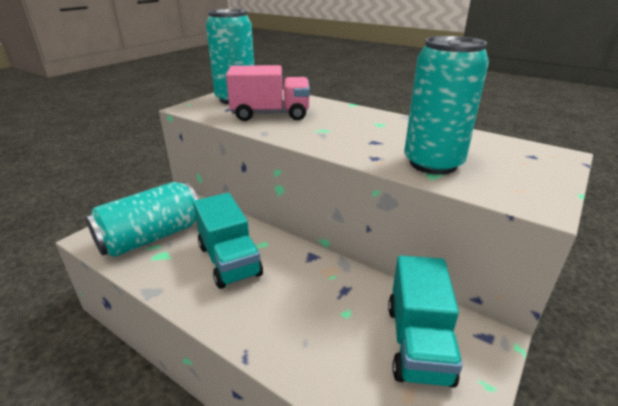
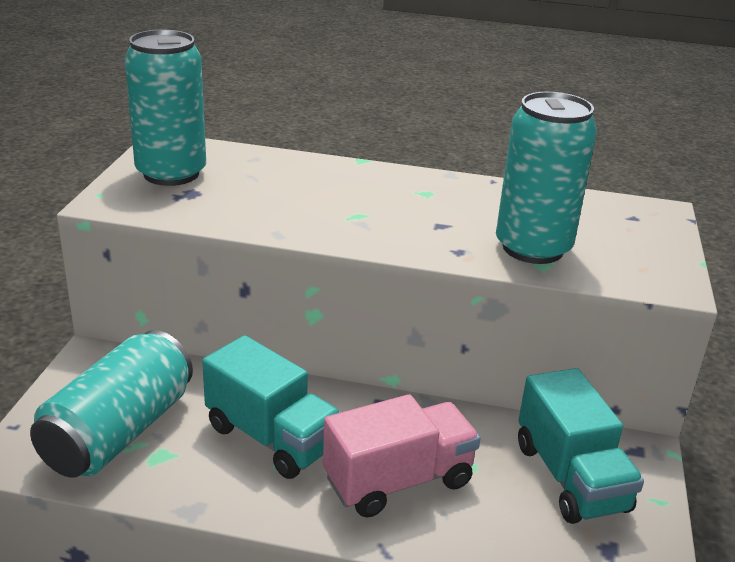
camera: 25 degrees left, 0 degrees up
(270, 114) = (257, 198): pink truck -> pink truck (398, 481)

